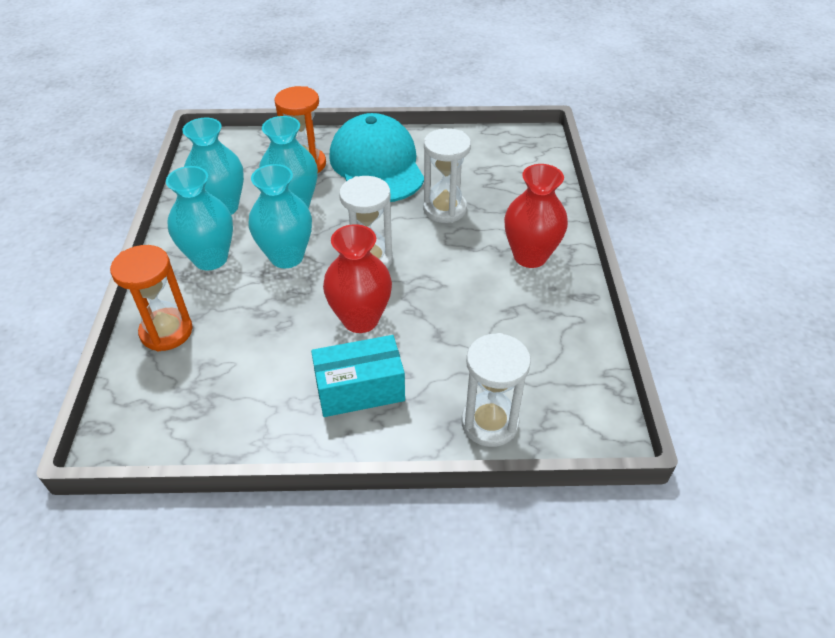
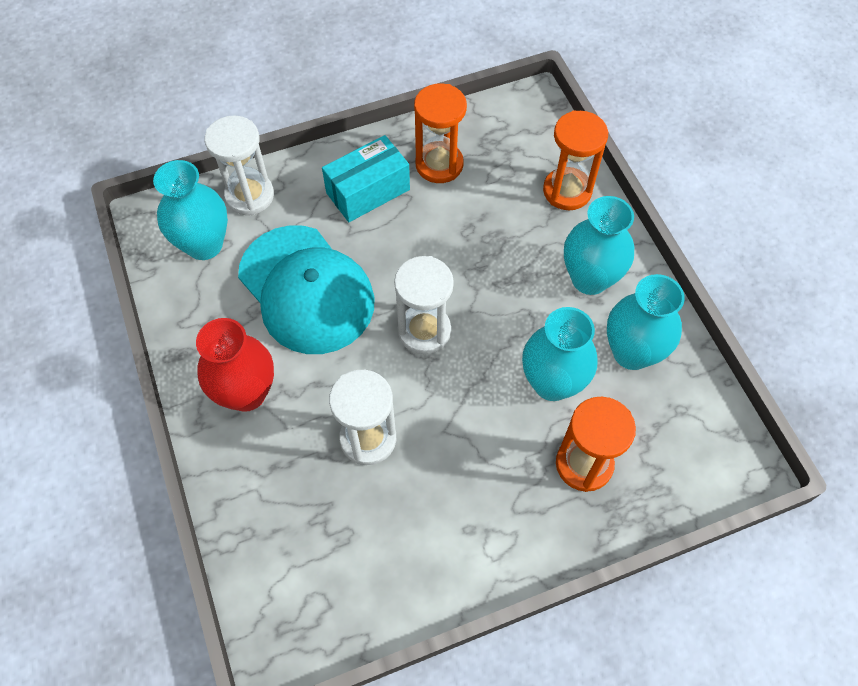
camera: 160 degrees right, 15 degrees up
(270, 396) = (439, 164): none -> orange hourglass
(286, 256) = (513, 306): turquoise vase -> turquoise vase (204, 245)
(360, 319) = (399, 256): red vase -> none
(377, 165) = (489, 496): turquoise cap -> turquoise cap (306, 289)

